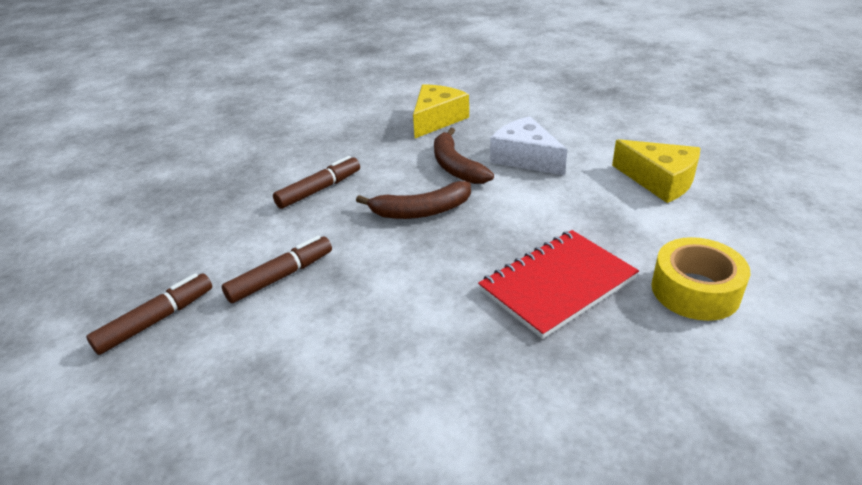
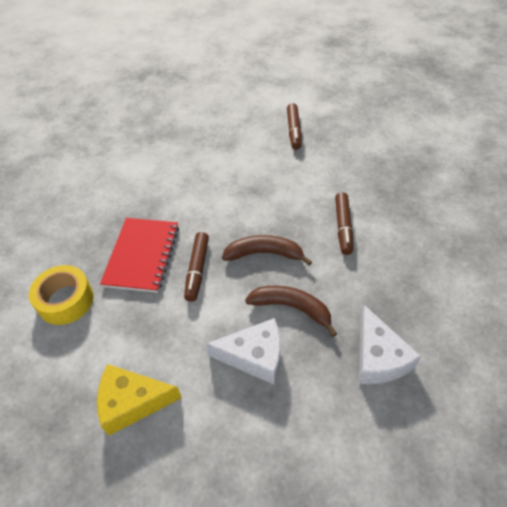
camera: 135 degrees right, 15 degrees up
(281, 276) = (276, 174): brown marker -> brown marker (197, 270)
(421, 211) = (264, 253): brown banana -> brown banana turned 60 degrees clockwise
(436, 119) = (378, 357): yellow cheese -> white cheese

